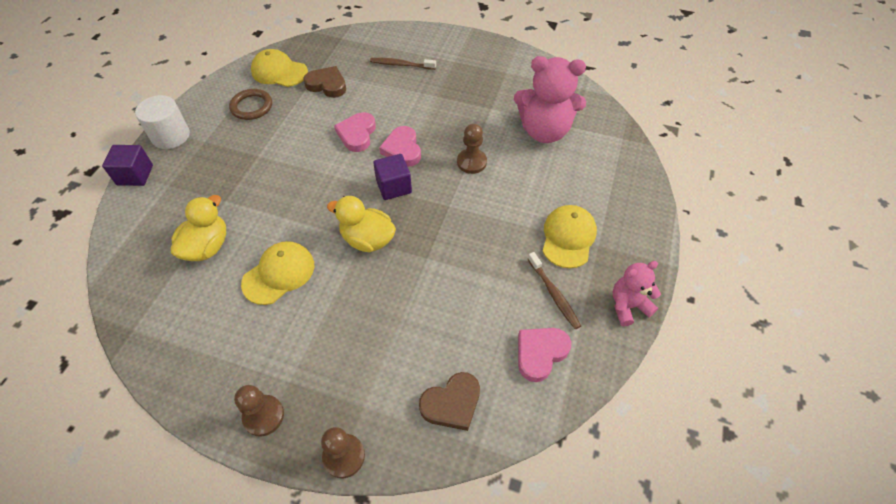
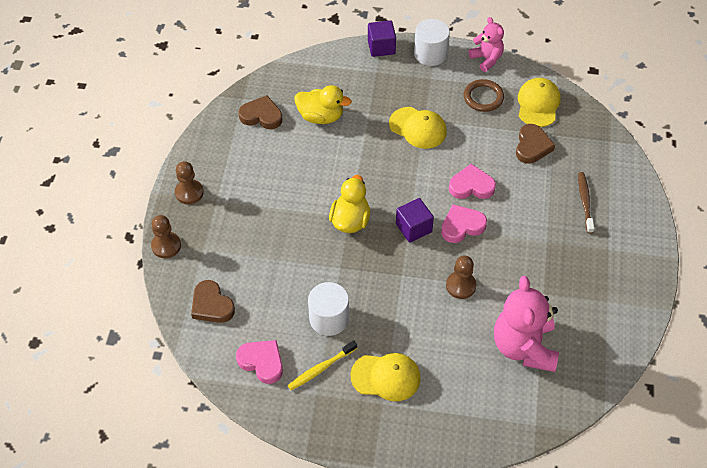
camera: 80 degrees right, 0 degrees up
(173, 311) = (261, 116): none -> brown heart
(279, 274) = (304, 169): yellow cap -> yellow cap (418, 128)
(491, 278) = (329, 318): none -> white cylinder
(554, 294) = (321, 369): brown toothbrush -> yellow toothbrush
(628, 306) = (319, 430): pink teddy bear -> pink teddy bear (486, 59)

